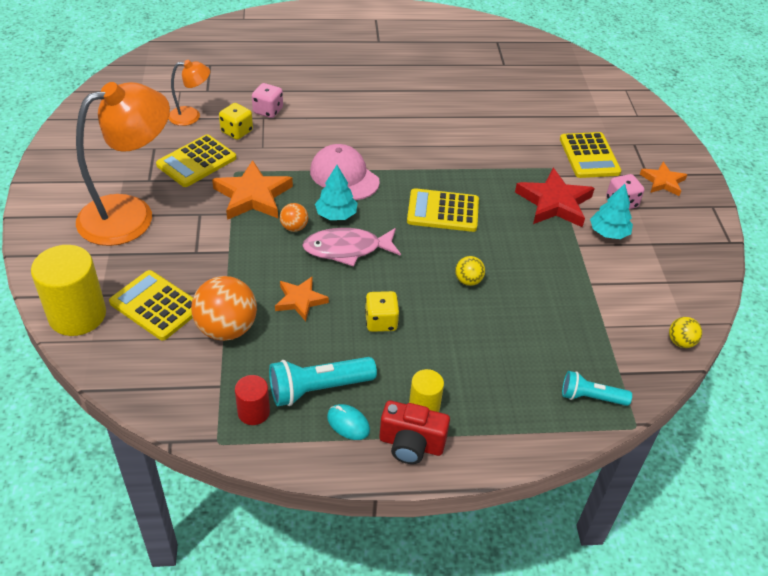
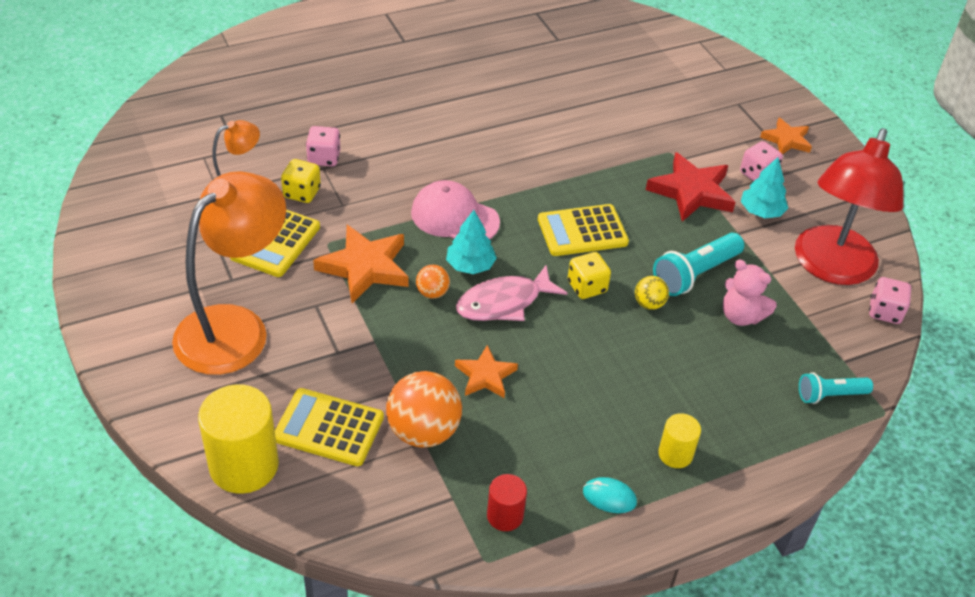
camera: 20 degrees left, 0 degrees up
(318, 389) = (558, 469): turquoise flashlight -> turquoise flashlight (695, 274)
(381, 322) = (583, 375): yellow dice -> yellow dice (587, 287)
(411, 444) = (683, 499): red camera -> none
(544, 311) = (741, 316): none -> pink teddy bear
(589, 156) = (700, 128): yellow calculator -> none
(648, 293) = (831, 268): none -> red lamp
(680, 342) = (884, 312): yellow ball -> pink dice

